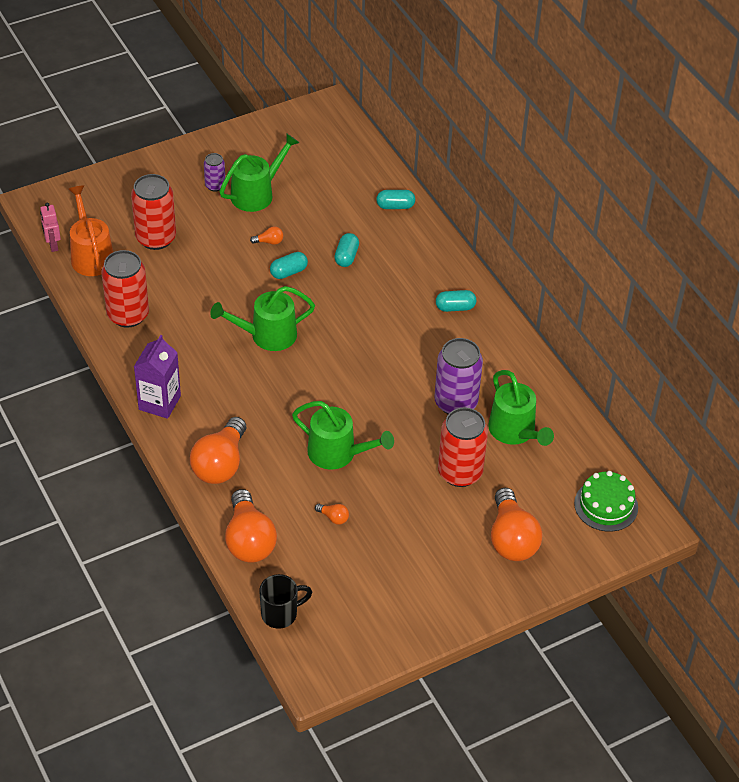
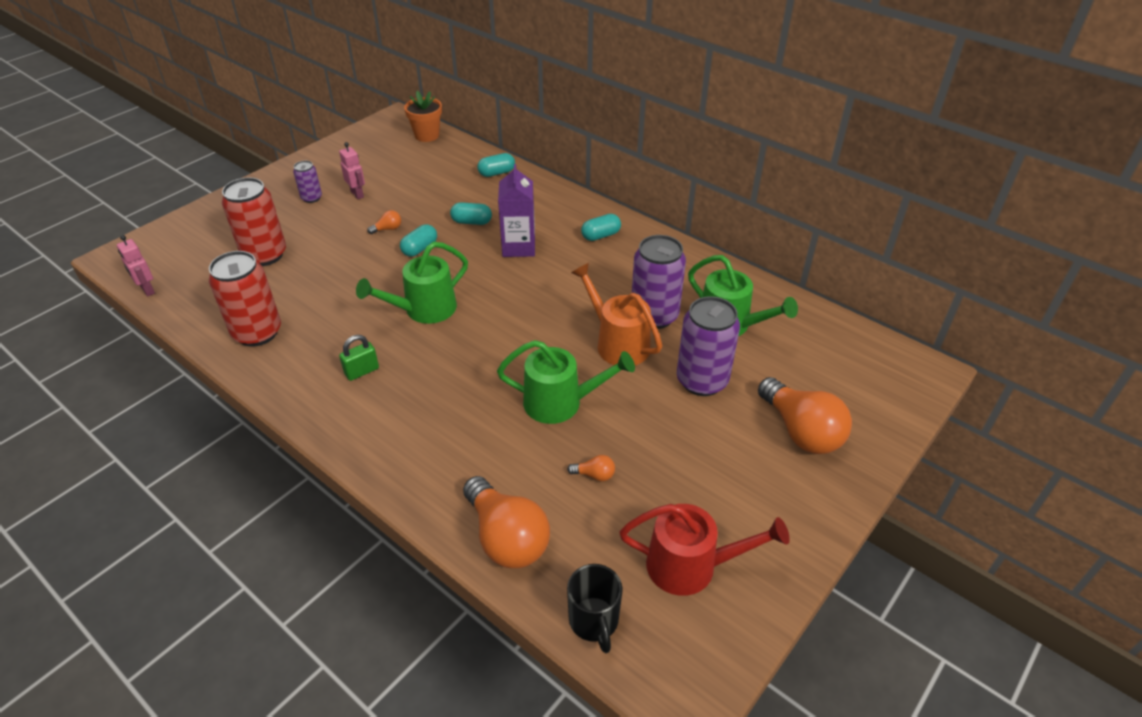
camera: 20 degrees left, 5 degrees down
(91, 255) = (195, 288): orange watering can -> orange watering can (617, 343)
(159, 403) = (328, 412): purple carton -> purple carton (518, 247)
(197, 376) = (362, 371): none -> green padlock
(220, 464) = (430, 457): orange light bulb -> none
(257, 193) = (357, 194): green watering can -> pink robot
(281, 614) = (594, 622): black mug -> black mug turned 120 degrees clockwise
(346, 257) = (471, 222): turquoise capsule -> turquoise capsule turned 75 degrees counterclockwise
(349, 138) = (427, 135): none -> orange flower pot
(366, 603) = (691, 566): none -> red watering can
(460, 472) = (702, 381): red can -> purple can
(606, 505) = (867, 366): green cake -> none

